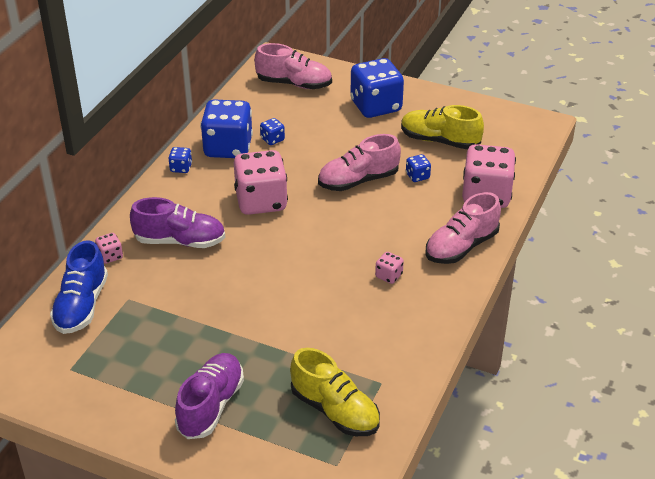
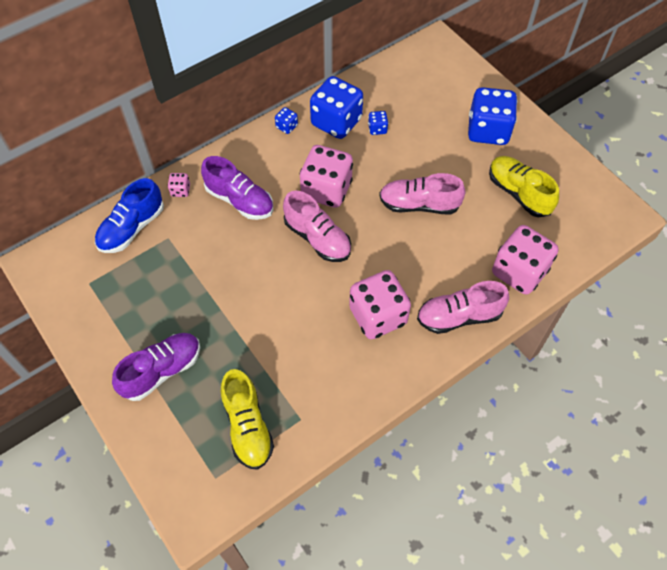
camera: 30 degrees right, 20 degrees up
(294, 84) = (434, 76): pink shoe -> pink shoe (317, 238)
(389, 276) = (378, 316): pink dice -> pink dice, size x2.32
(417, 176) = (473, 223): blue dice -> none

